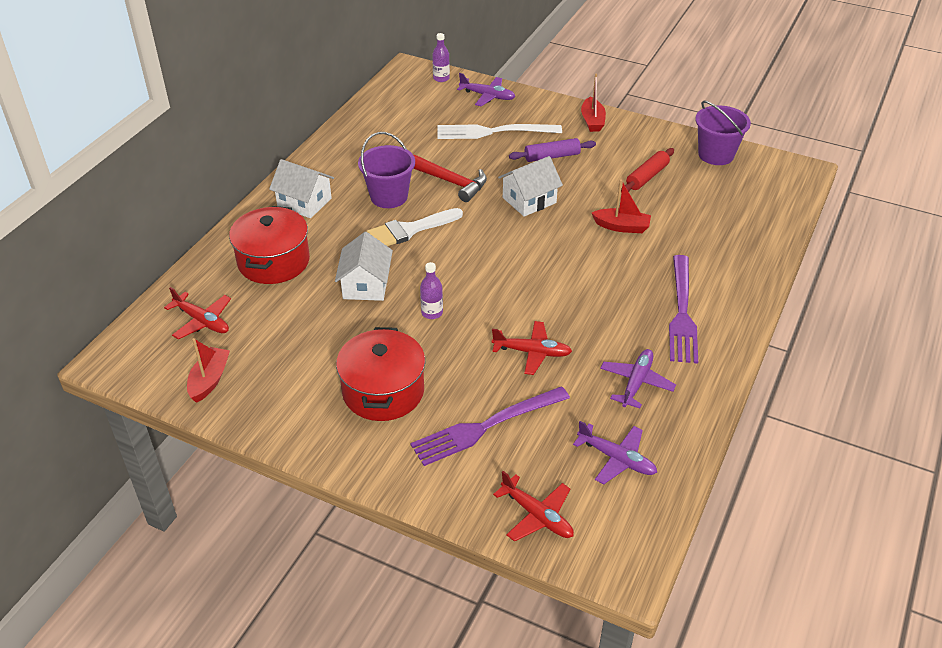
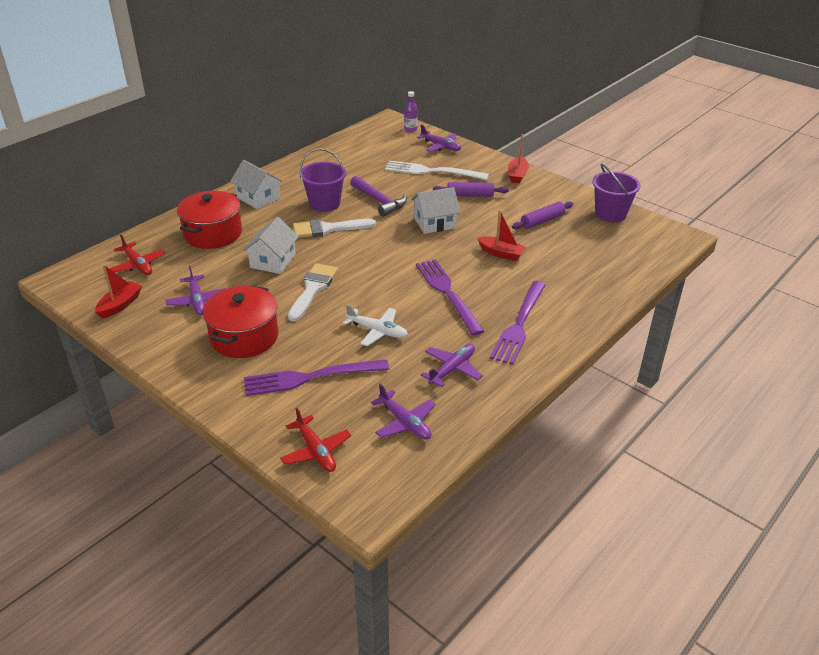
camera: 15 degrees right, 5 degrees down
(302, 355) = (197, 300): none -> purple plane
(432, 313) = (313, 289): purple bottle -> white brush
(452, 182) = (379, 201): red hammer -> purple hammer
(532, 352) = (377, 331): red plane -> white plane
(586, 288) = (447, 293): none -> purple fork
(647, 177) = (542, 221): red rolling pin -> purple rolling pin

